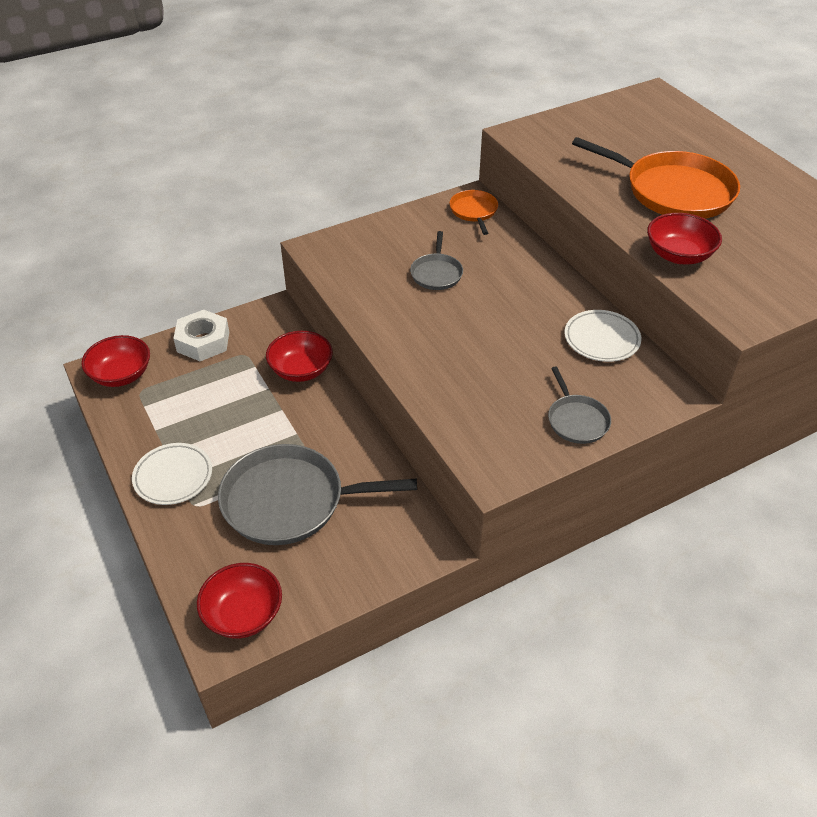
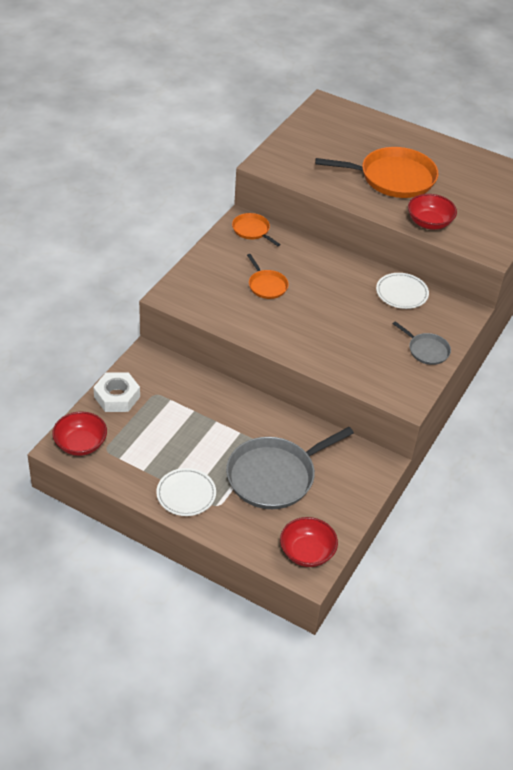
camera: 35 degrees left, 0 degrees up
(301, 370) = (204, 389): red bowl -> none
(436, 273) = (267, 285): grey pan -> orange pan

